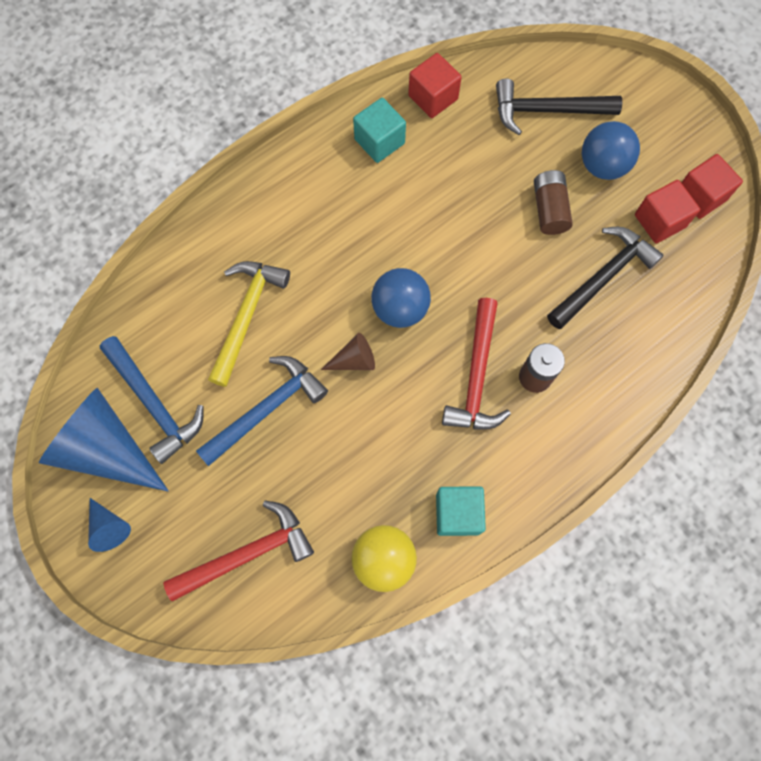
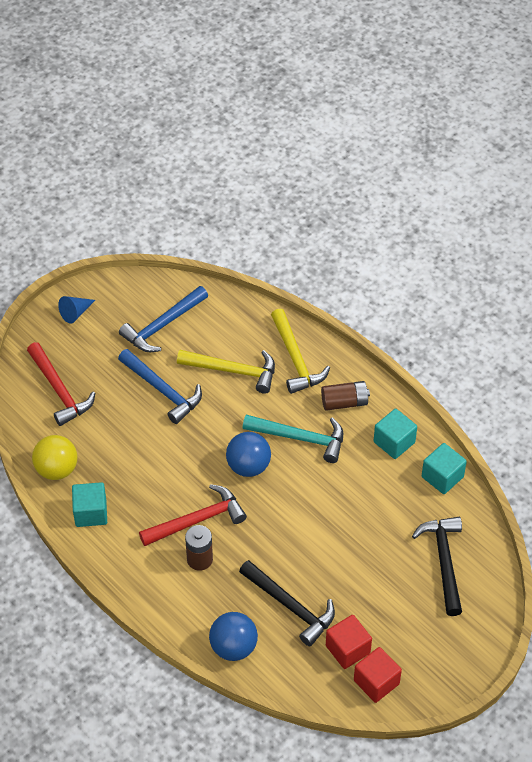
camera: 85 degrees right, 20 degrees down
(106, 448) = (129, 303): blue cone -> none
(238, 238) = (296, 359): none -> yellow hammer
(354, 360) = (204, 440): brown cone -> none
(363, 244) = (300, 438): none -> turquoise hammer
(433, 97) = (442, 477): red cube -> turquoise cube
(477, 376) = (197, 520): red hammer -> red hammer turned 150 degrees clockwise
(549, 209) = (348, 565): brown battery -> brown battery (344, 402)
(602, 166) = (395, 605): blue ball -> blue ball (233, 647)

